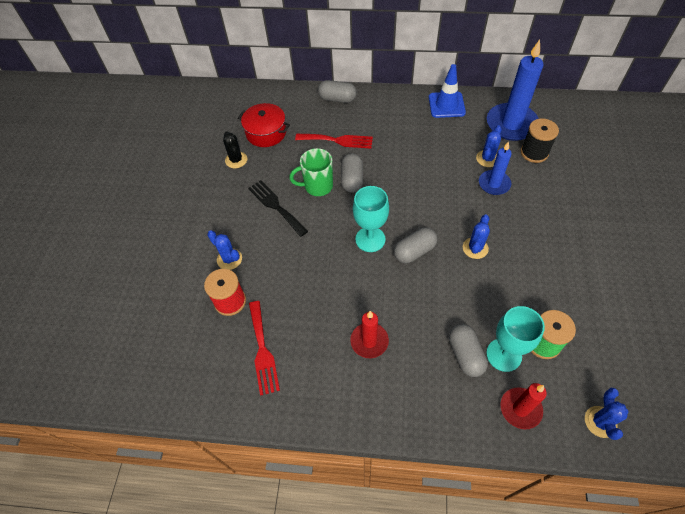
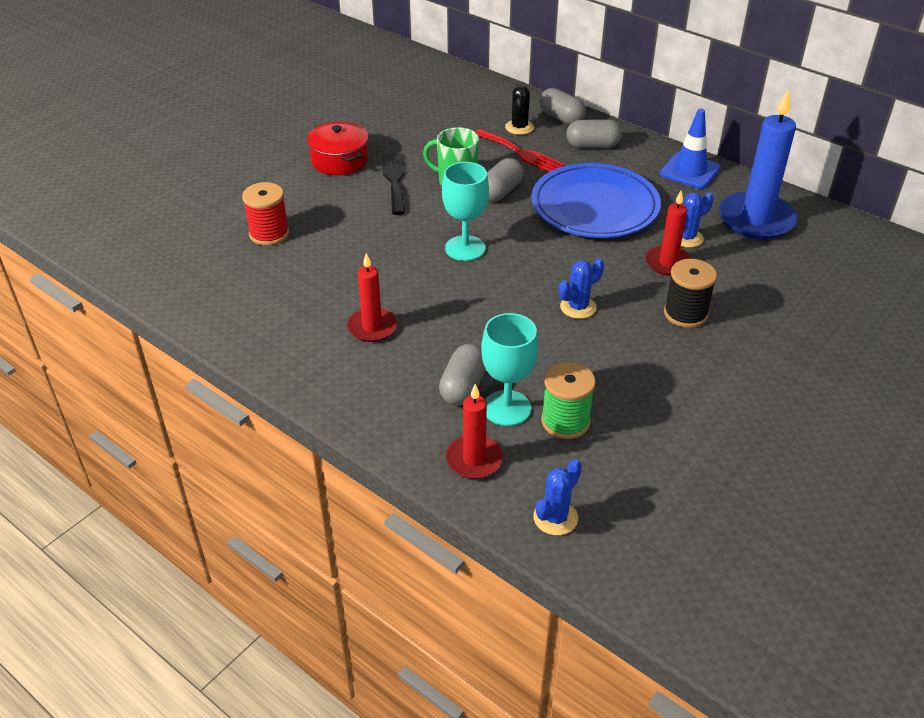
camera: 30 degrees right, 15 degrees down
(229, 259) = (303, 202): blue cactus -> none
(236, 160) = (393, 127): black cactus -> black cactus (519, 127)
(262, 351) = (259, 284): red fork -> none
(266, 133) = (449, 117): red pot -> red pot (339, 160)
(414, 251) = (503, 279): grey capsule -> grey capsule (592, 145)
(417, 161) = (594, 206): none -> blue plate
(494, 184) = (668, 263): blue candle -> red candle
(534, 153) = (755, 256): black spool -> black spool (685, 314)

